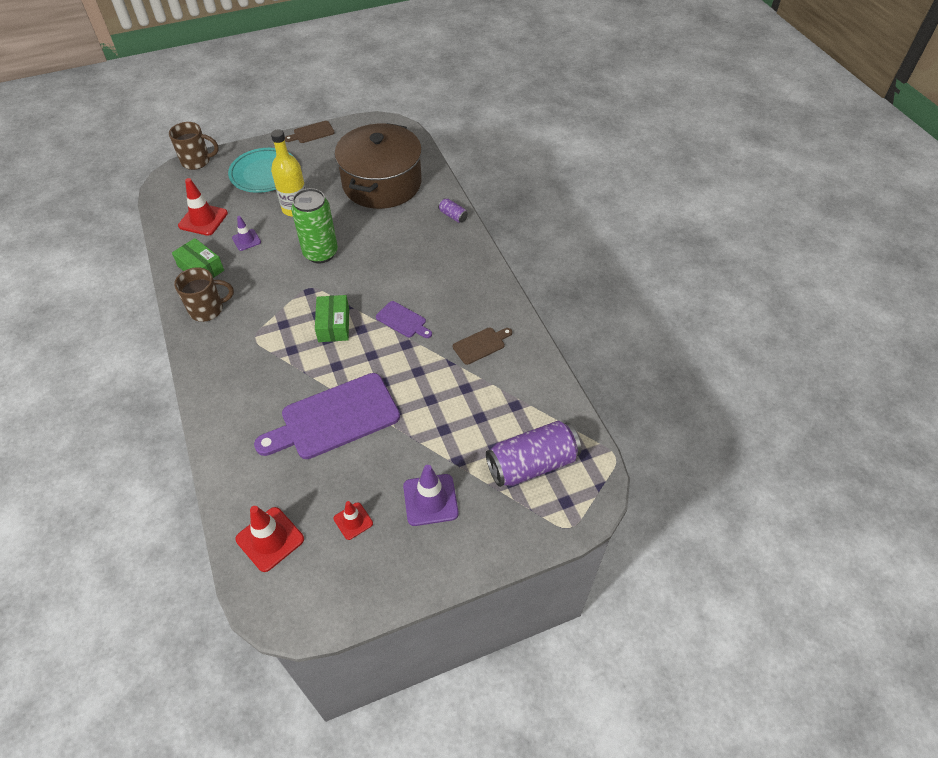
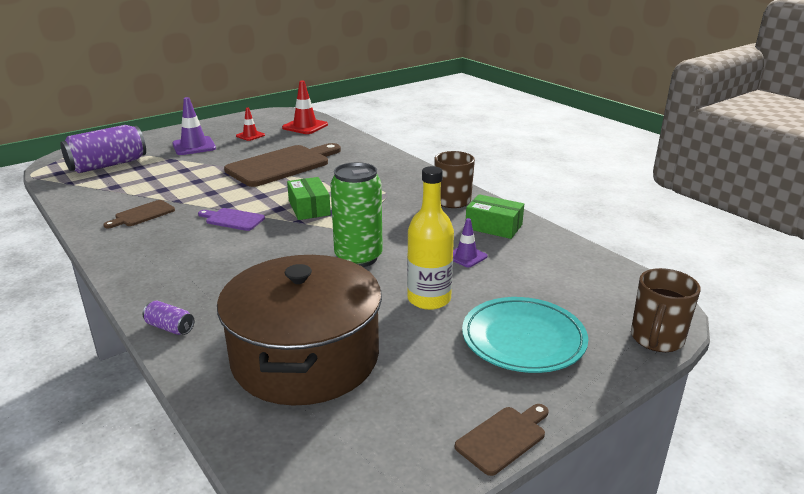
camera: 165 degrees right, 25 degrees down
(197, 161) = (656, 339): brown mug -> brown mug turned 45 degrees counterclockwise
(203, 219) = (546, 268): red traffic cone -> none
(335, 418) = (282, 165): purple cutting board -> brown cutting board

